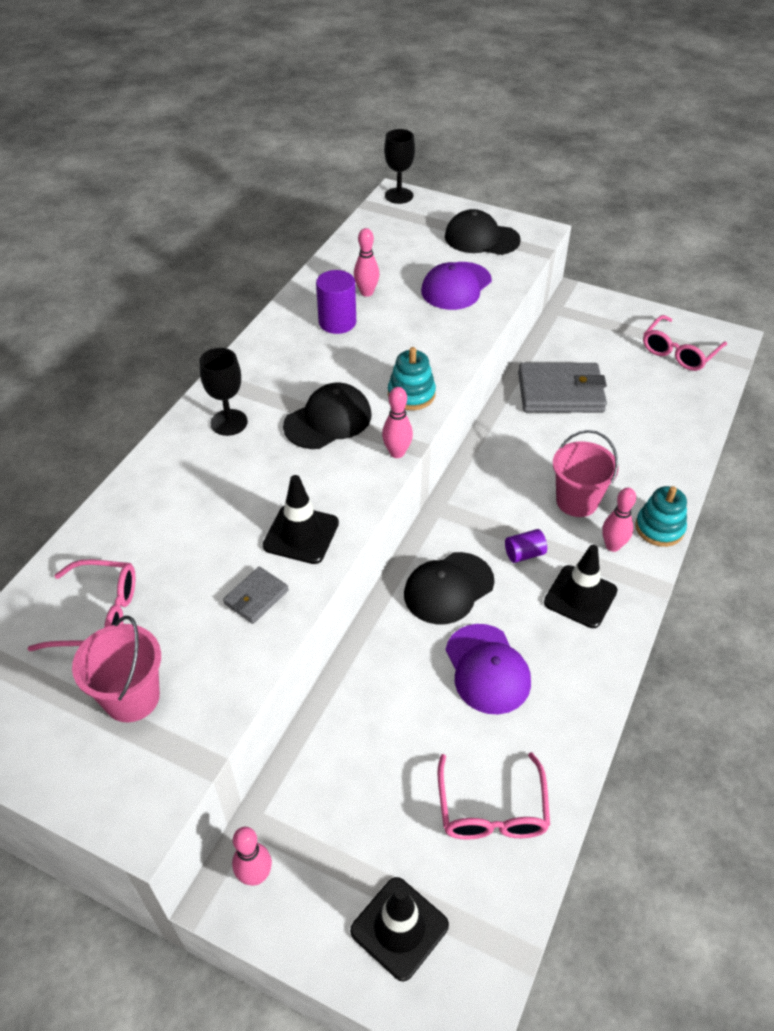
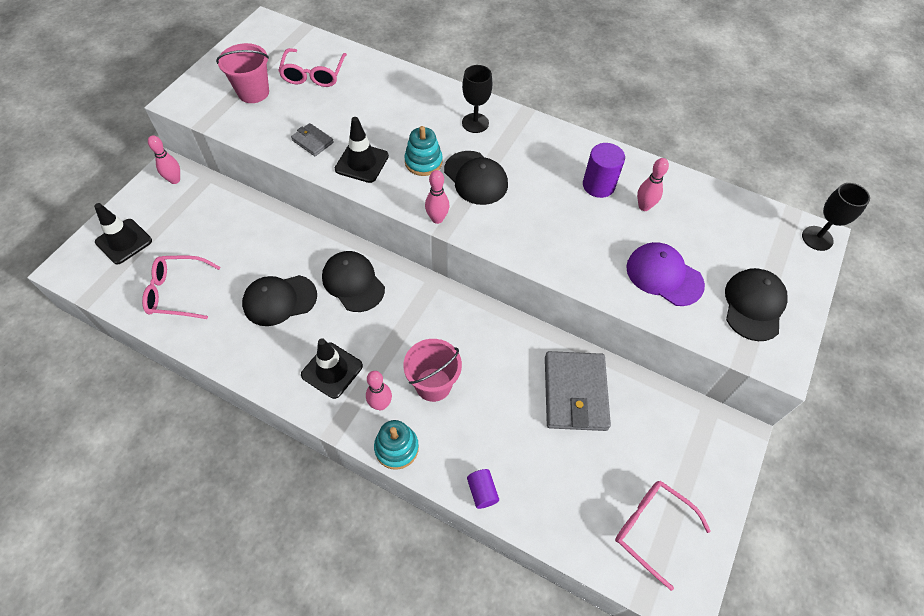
camera: 90 degrees right, 10 degrees up
(411, 394) = (505, 231): turquoise stacking toy -> turquoise stacking toy (423, 162)
(487, 669) = (279, 300): purple cap -> black cap
(524, 554) = (379, 336): purple cylinder -> purple cylinder (482, 491)

